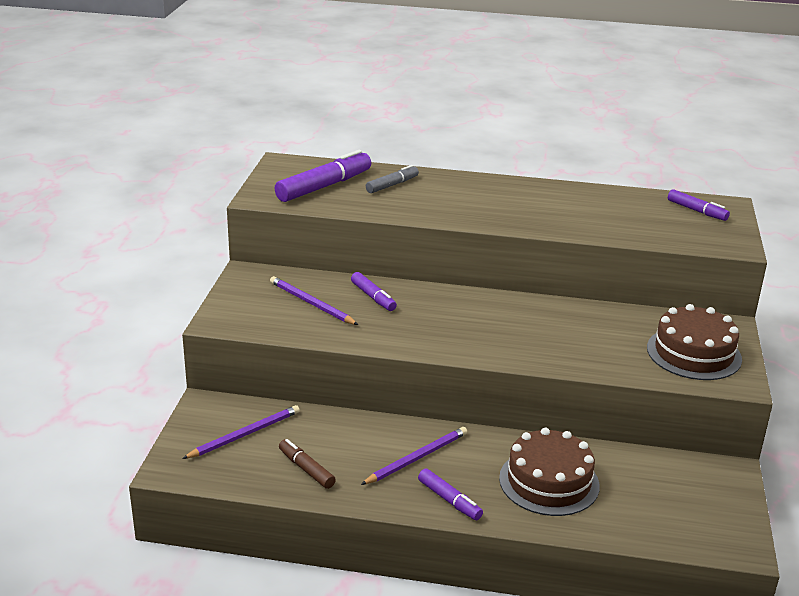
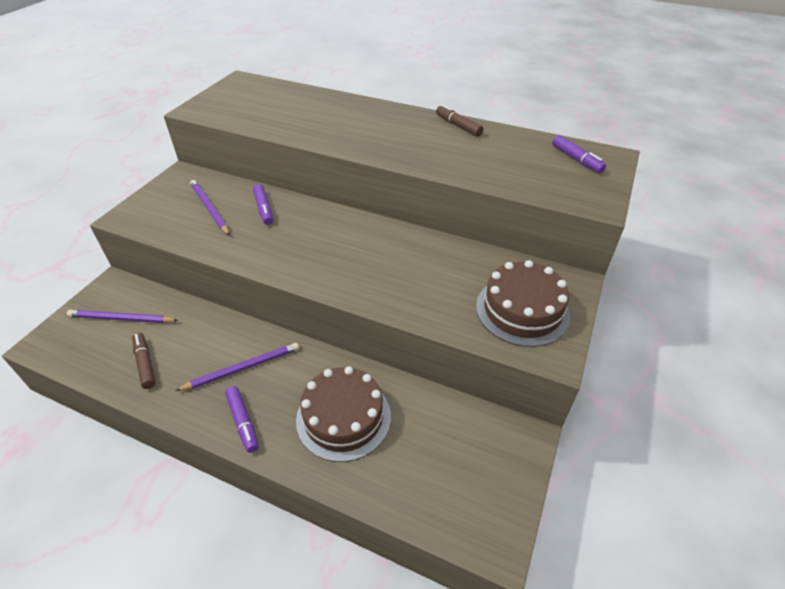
camera: 15 degrees right, 15 degrees up
(245, 434) = (121, 319): purple pencil -> purple pencil turned 150 degrees counterclockwise
(324, 186) = (255, 104): purple marker -> none
(392, 185) = (312, 107): grey marker -> none
(562, 190) = (458, 126): none -> brown marker

